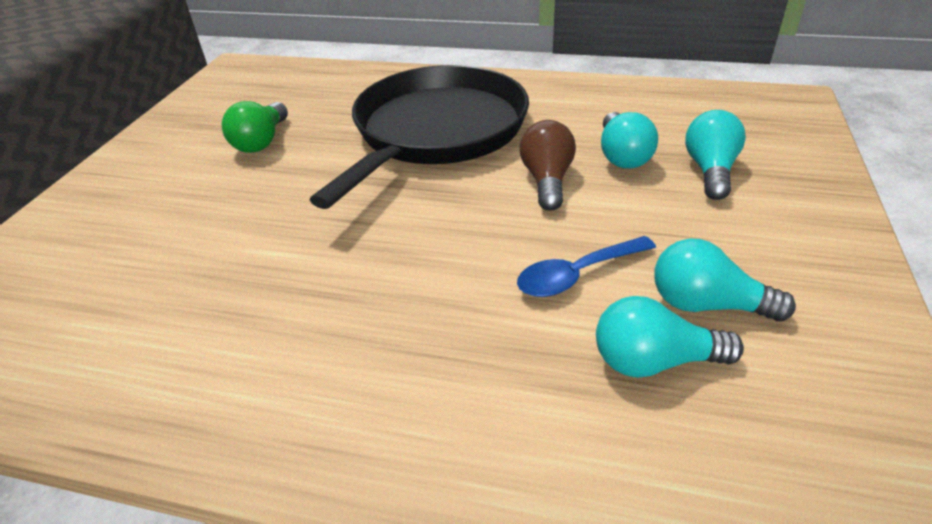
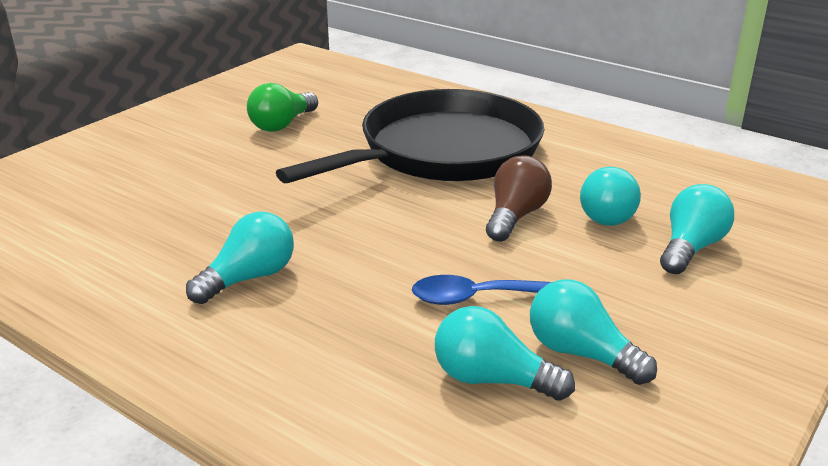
camera: 20 degrees right, 10 degrees down
(339, 325) = (249, 278): none -> turquoise light bulb

